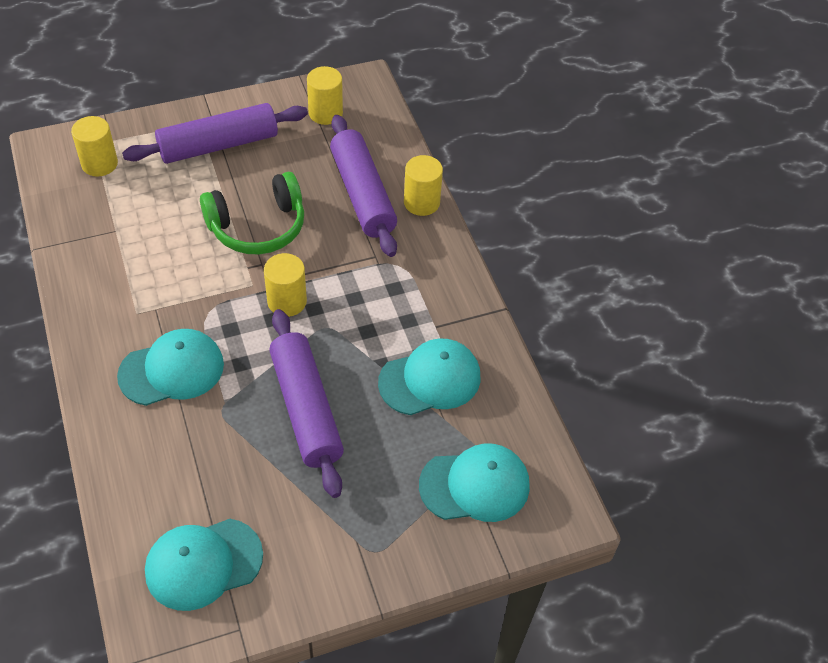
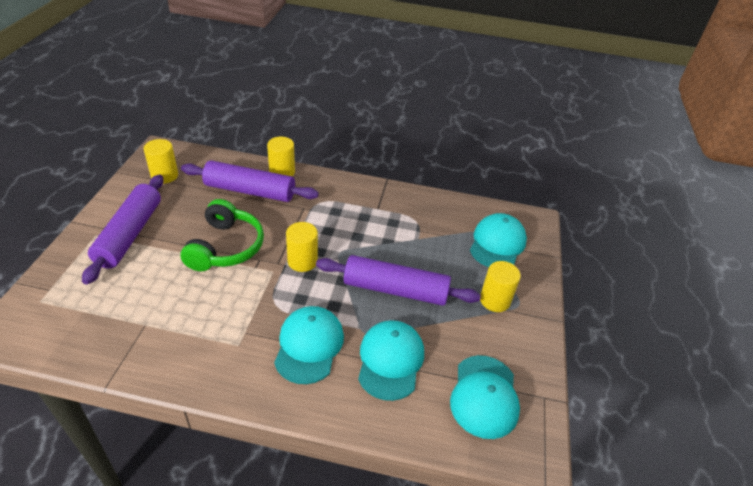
camera: 60 degrees left, 10 degrees down
(99, 164) = (65, 306): yellow cylinder -> yellow cylinder (495, 300)
(430, 379) = (414, 228): turquoise cap -> turquoise cap (390, 361)

